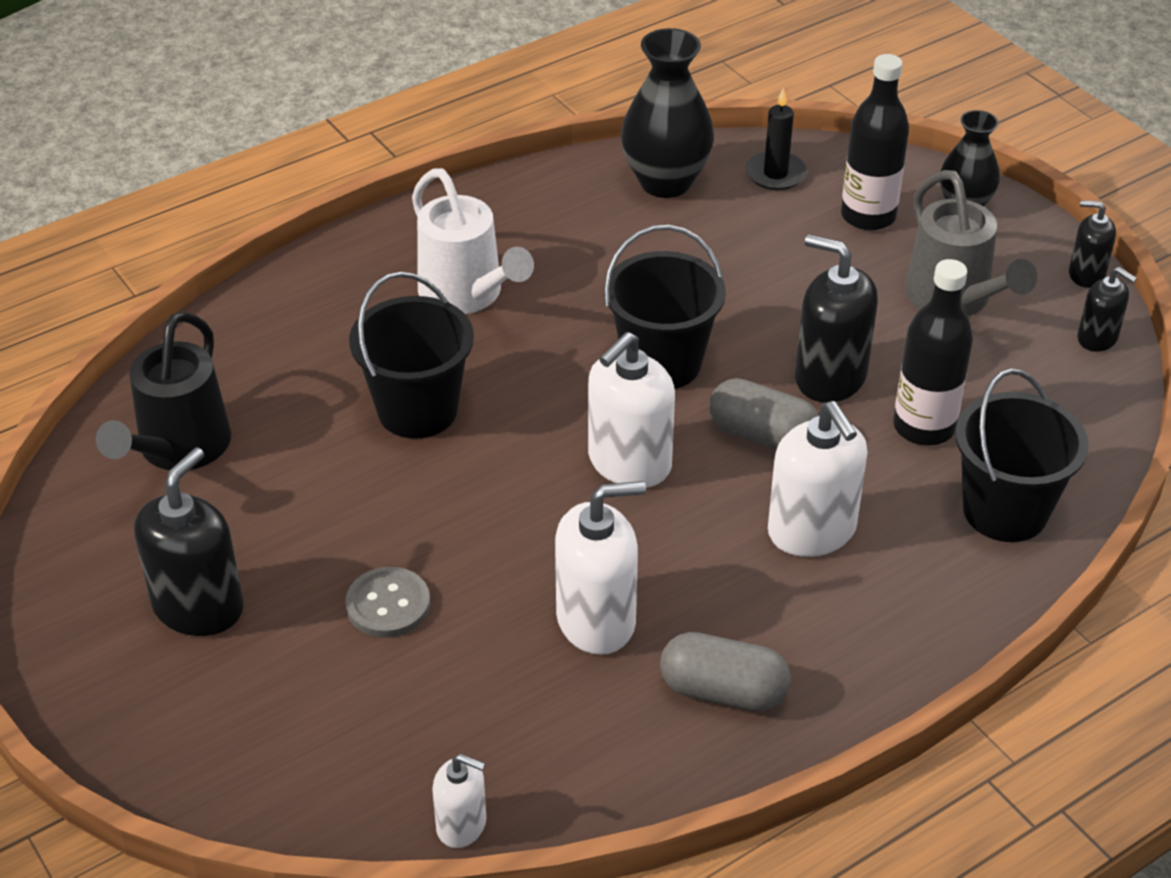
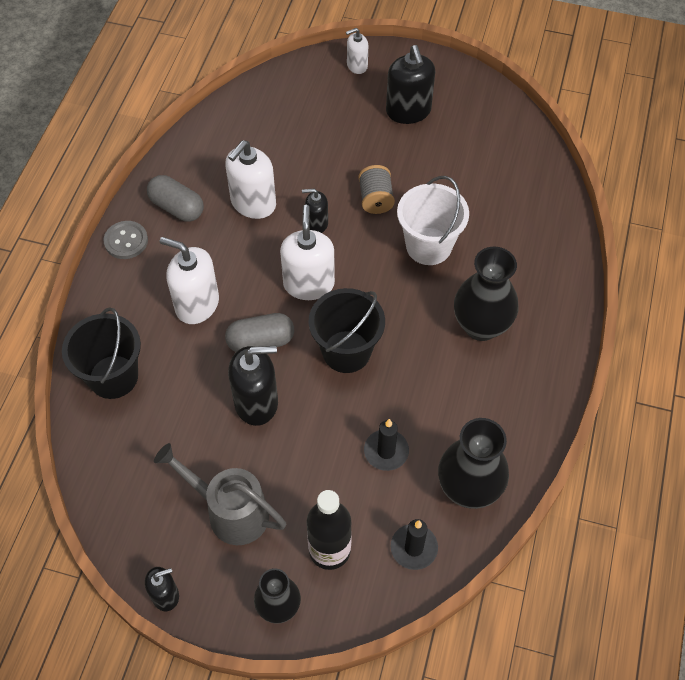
camera: 140 degrees right, 15 degrees up
(178, 450) = (500, 161): black watering can -> none
(388, 605) = (340, 157): grey button -> grey button (126, 241)
(412, 510) = (375, 199): none -> grey spool
(417, 410) = (428, 246): black bucket -> white bucket
(461, 825) = (230, 104): white soap dispenser -> white soap dispenser (357, 66)
(468, 295) = (481, 326): white watering can -> black vase
(719, 254) = (386, 451): none -> black candle
(723, 691) = (177, 207): grey capsule -> grey capsule turned 60 degrees clockwise
(924, 427) = (186, 402): black bottle -> none
(1097, 338) = (129, 539): black soap dispenser -> black soap dispenser (316, 223)

